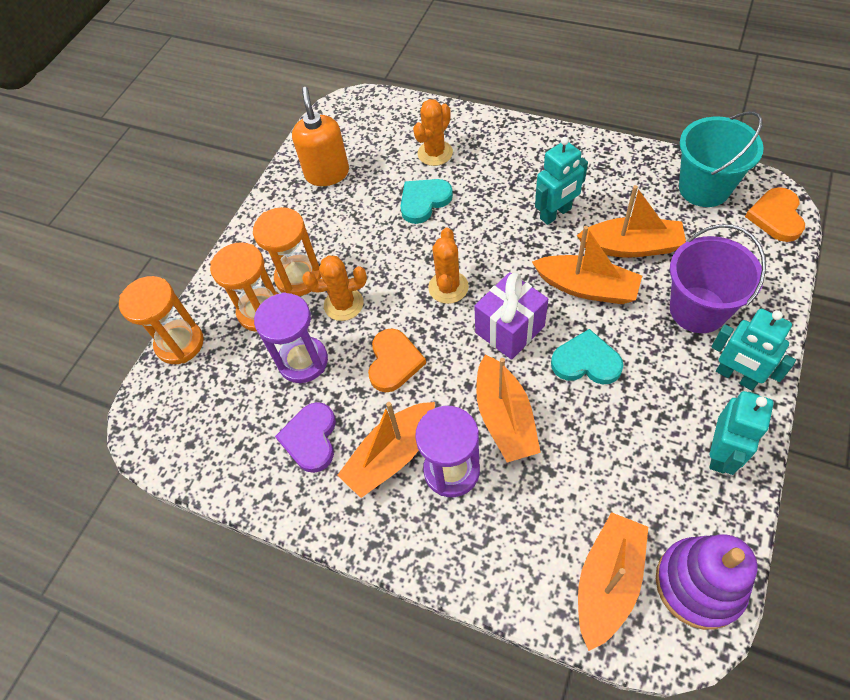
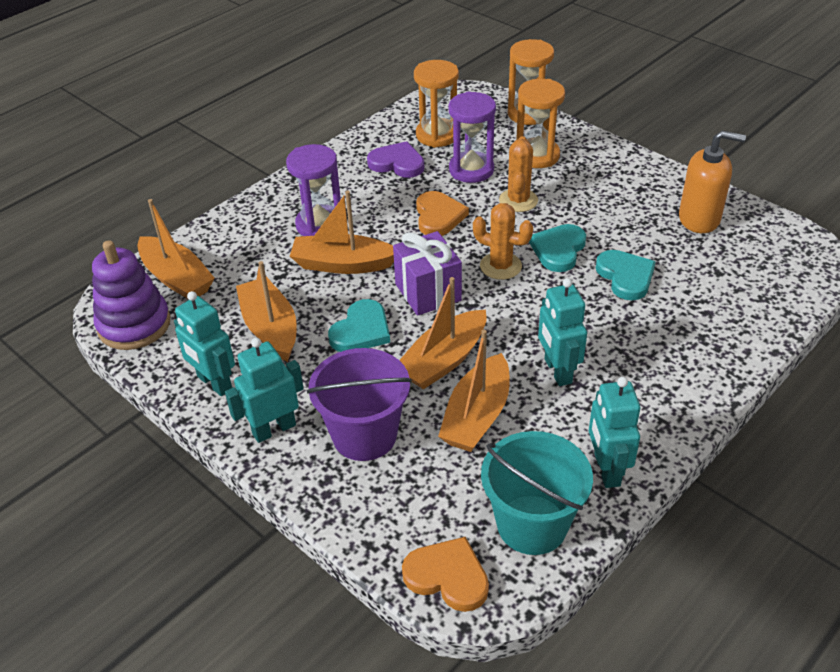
camera: 105 degrees right, 15 degrees down
(298, 277) = (564, 180): orange hourglass -> orange hourglass (437, 135)
(391, 455) = (354, 198): orange boat -> orange boat (270, 328)
(394, 362) = (438, 216): orange heart -> orange heart turned 120 degrees counterclockwise
(407, 253) = (558, 250): none -> turquoise heart
(435, 153) = (700, 302): orange cactus -> none
(632, 164) = (606, 470): none -> turquoise robot

